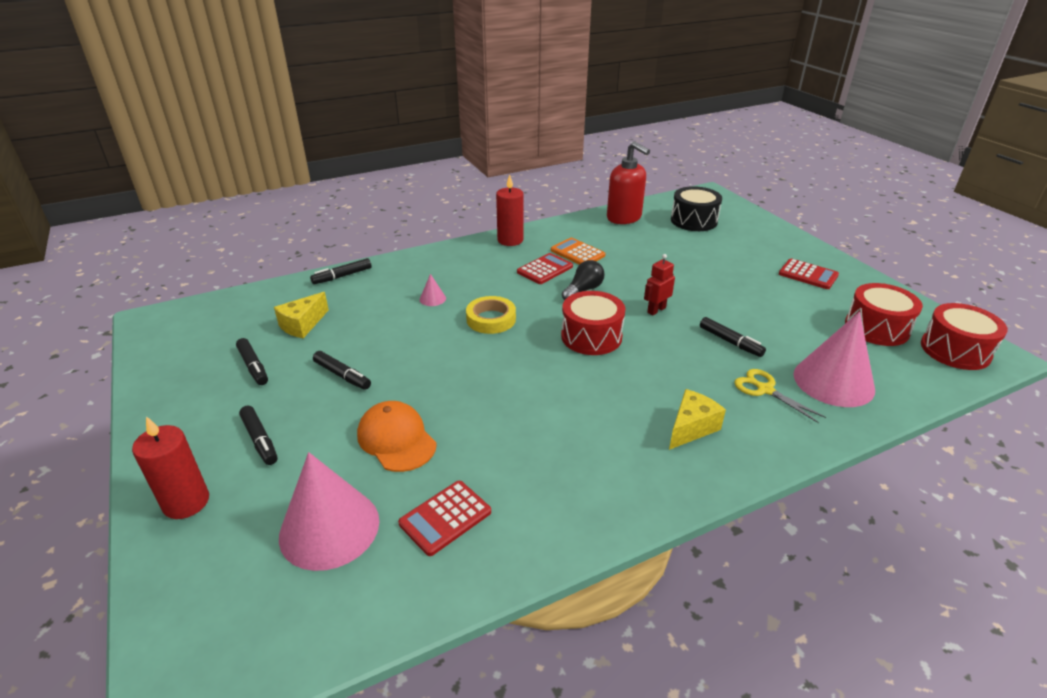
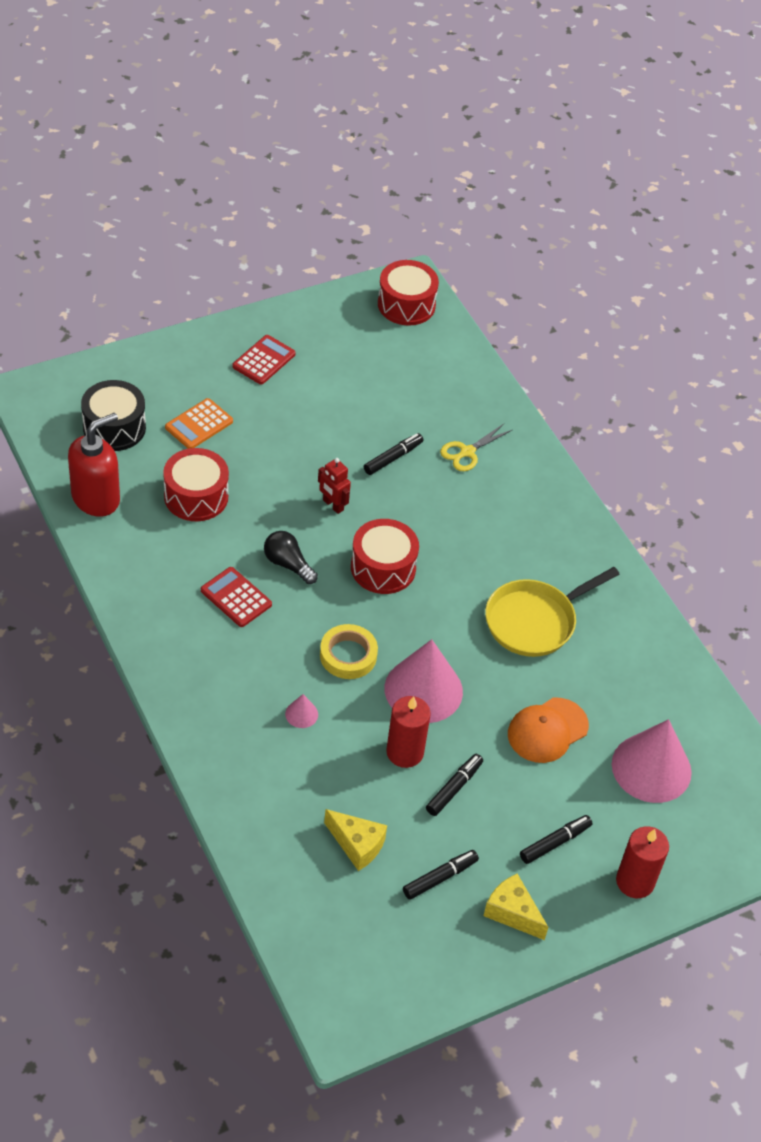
camera: 95 degrees left, 15 degrees up
(342, 276) = (240, 820): black marker -> none
(445, 518) = (633, 689): red calculator -> none
(510, 240) = (151, 630): red candle -> red candle (405, 752)
(541, 435) = (535, 621): none -> yellow pan
(577, 253) = (195, 560): orange calculator -> orange calculator (199, 424)
(691, 428) = (520, 514): yellow cheese -> yellow cheese (512, 913)
(833, 381) = (454, 402): pink cone -> pink cone (423, 690)
(876, 328) = (369, 343): red drum -> red drum (196, 496)

